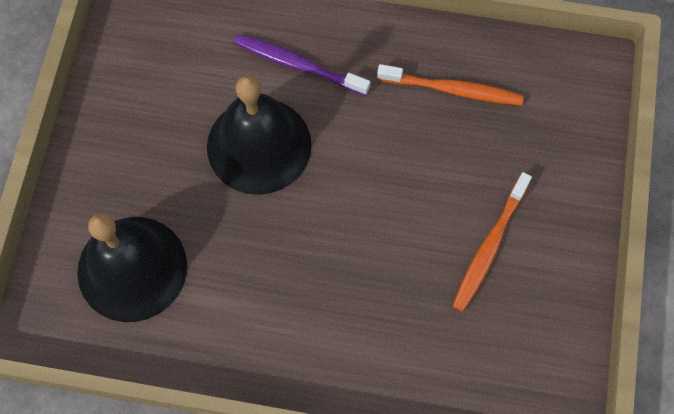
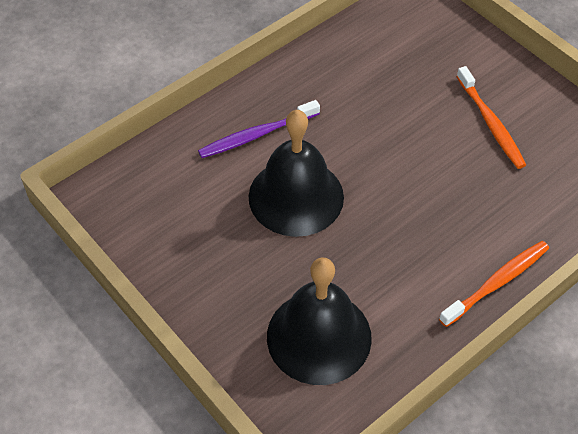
camera: 50 degrees left, 15 degrees down
(453, 90) = (361, 69): orange toothbrush -> orange toothbrush (497, 283)

